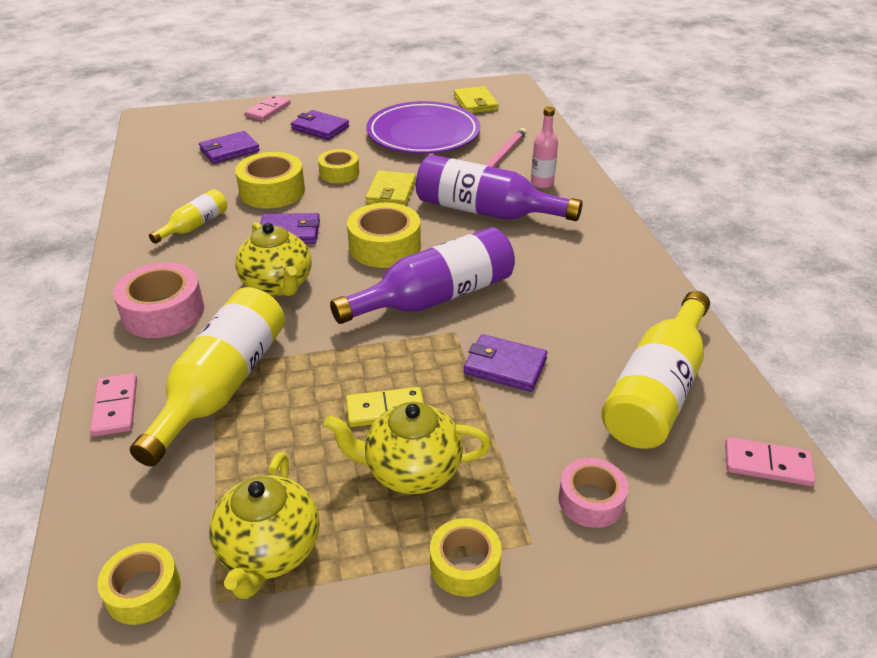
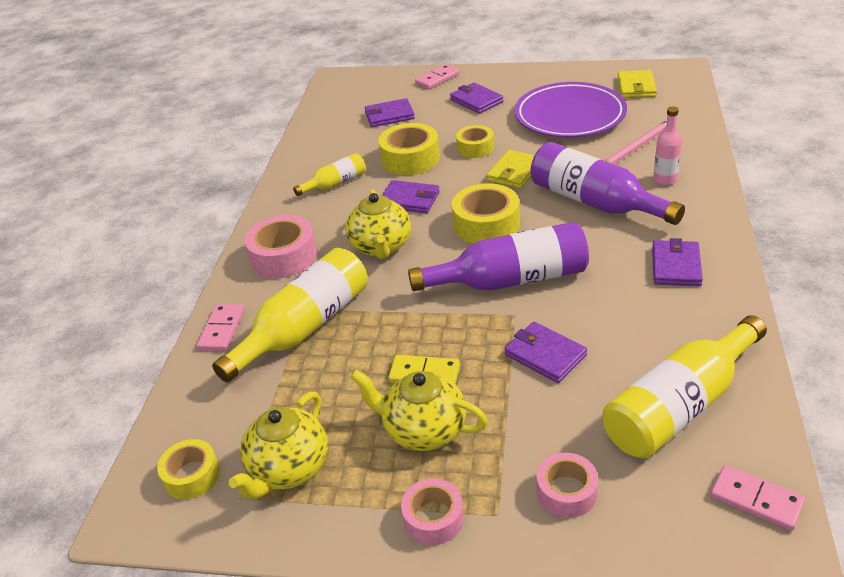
camera: 25 degrees right, 0 degrees up
(465, 565) = (433, 518): yellow tape -> pink tape
(590, 260) = (676, 266): none -> purple wallet

